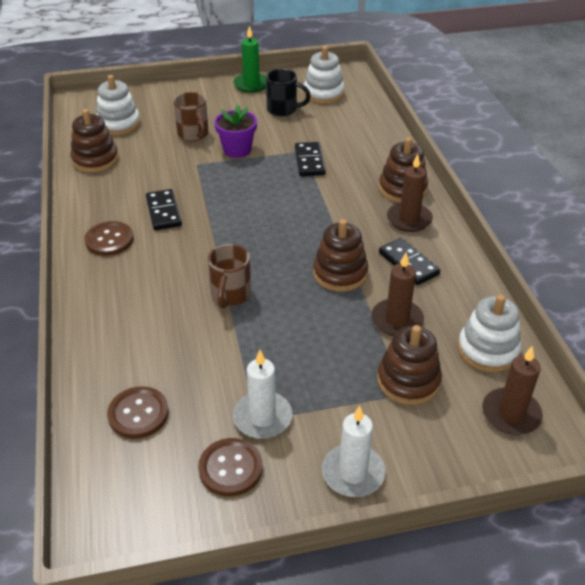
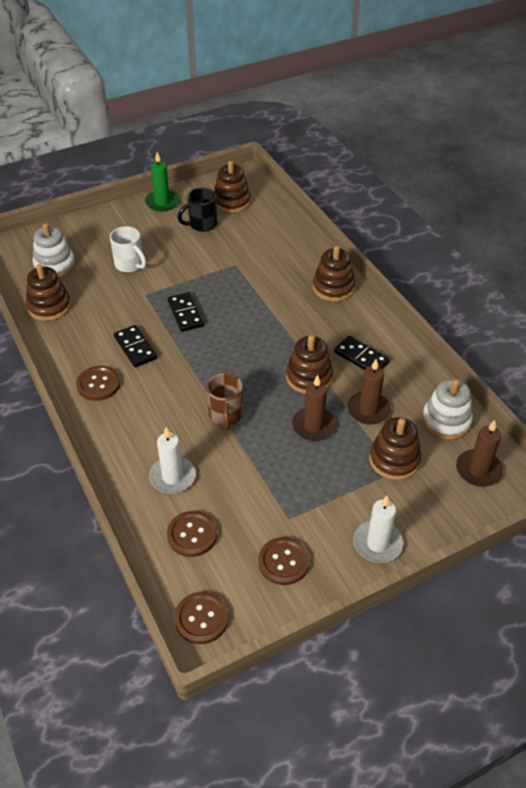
camera: 15 degrees left, 5 degrees up
(107, 511) = (201, 618): none -> brown button
(193, 135) = (130, 265): brown mug -> white mug
(237, 150) = (176, 273): purple flower pot -> none
(262, 417) = (292, 515): white candle -> white candle (172, 477)
(283, 110) = (201, 224): black mug -> black mug turned 150 degrees clockwise
(309, 161) = (244, 274): black domino -> black domino (185, 313)
(323, 94) = (231, 202): white stacking toy -> brown stacking toy
(409, 219) = (348, 316): brown candle -> brown candle (313, 426)

